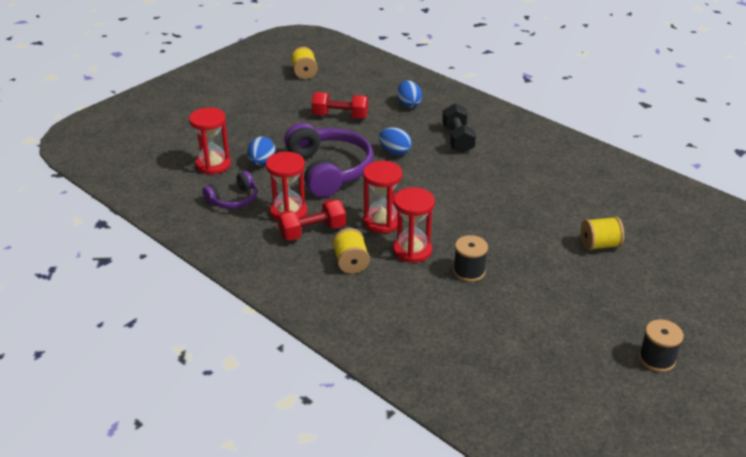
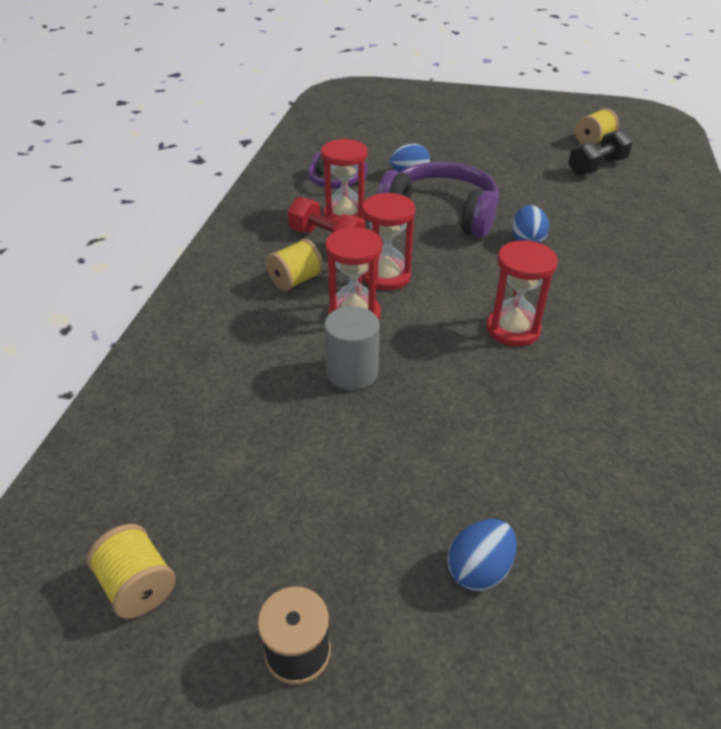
camera: 60 degrees right, 5 degrees up
(213, 165) = (377, 154): red hourglass -> red hourglass (513, 329)
(329, 170) = (441, 213): purple headphones -> purple headphones turned 105 degrees counterclockwise
(340, 116) = (546, 186): red dumbbell -> none
(408, 104) = (634, 218): blue egg -> blue egg (479, 569)
(458, 139) = (614, 275): black dumbbell -> black dumbbell (596, 167)
(469, 271) = (352, 372): black spool -> grey cylinder
(599, 245) = (528, 488): yellow spool -> yellow spool (138, 586)

